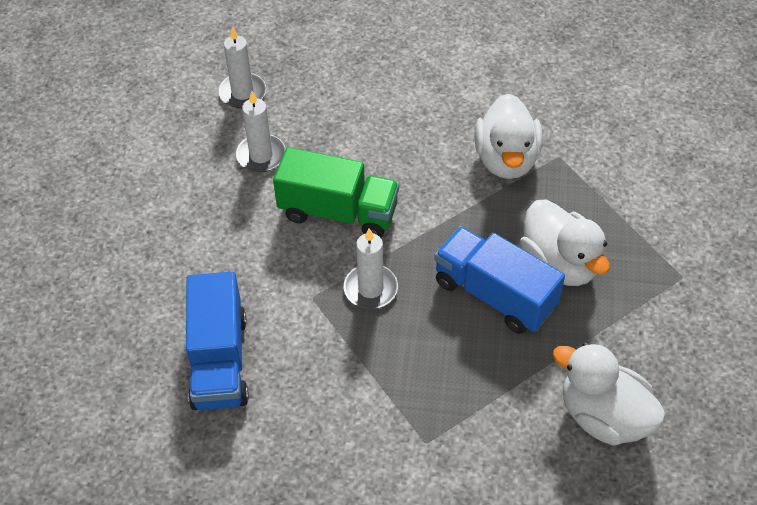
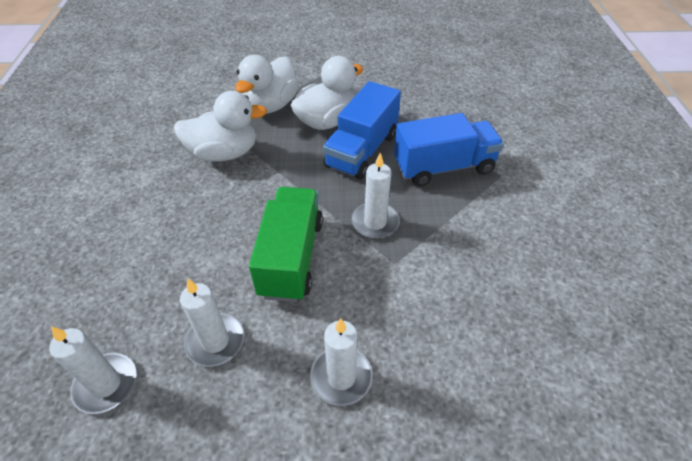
camera: 100 degrees left, 5 degrees down
(204, 237) = (341, 377): none -> white candle
(219, 360) = (489, 325): blue truck -> blue truck (443, 167)
(603, 416) = (442, 99): white duck -> white duck (271, 106)

